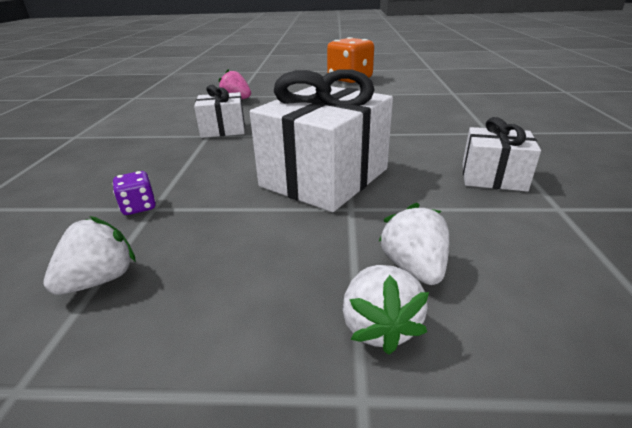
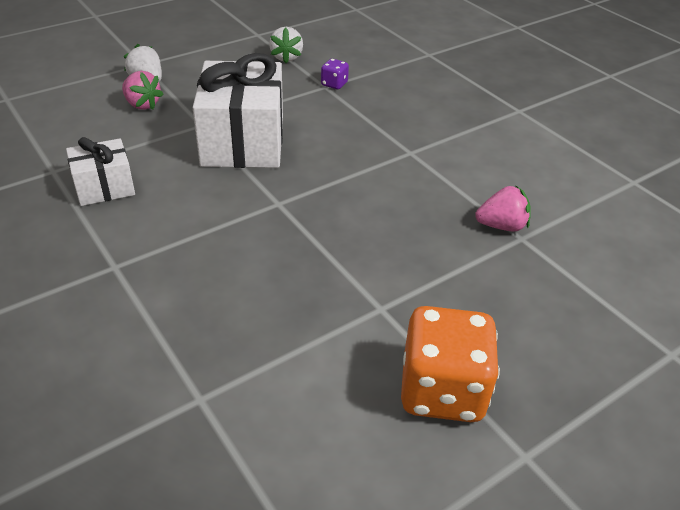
camera: 140 degrees right, 10 degrees up
(223, 129) = (411, 165): white gift -> none
(414, 267) = (142, 104): white strawberry -> pink strawberry

